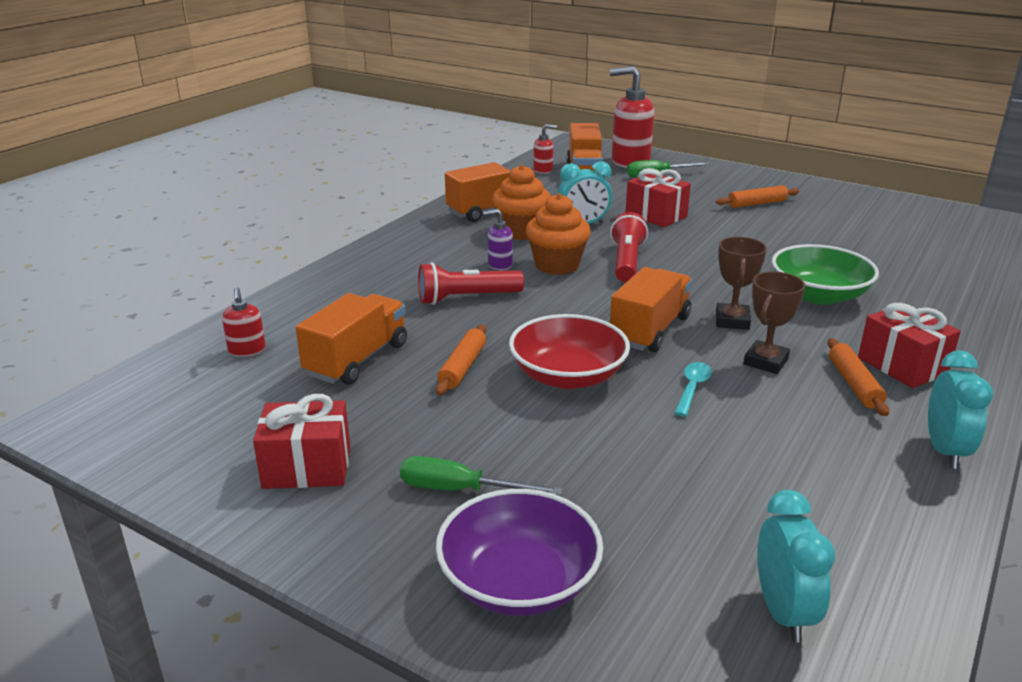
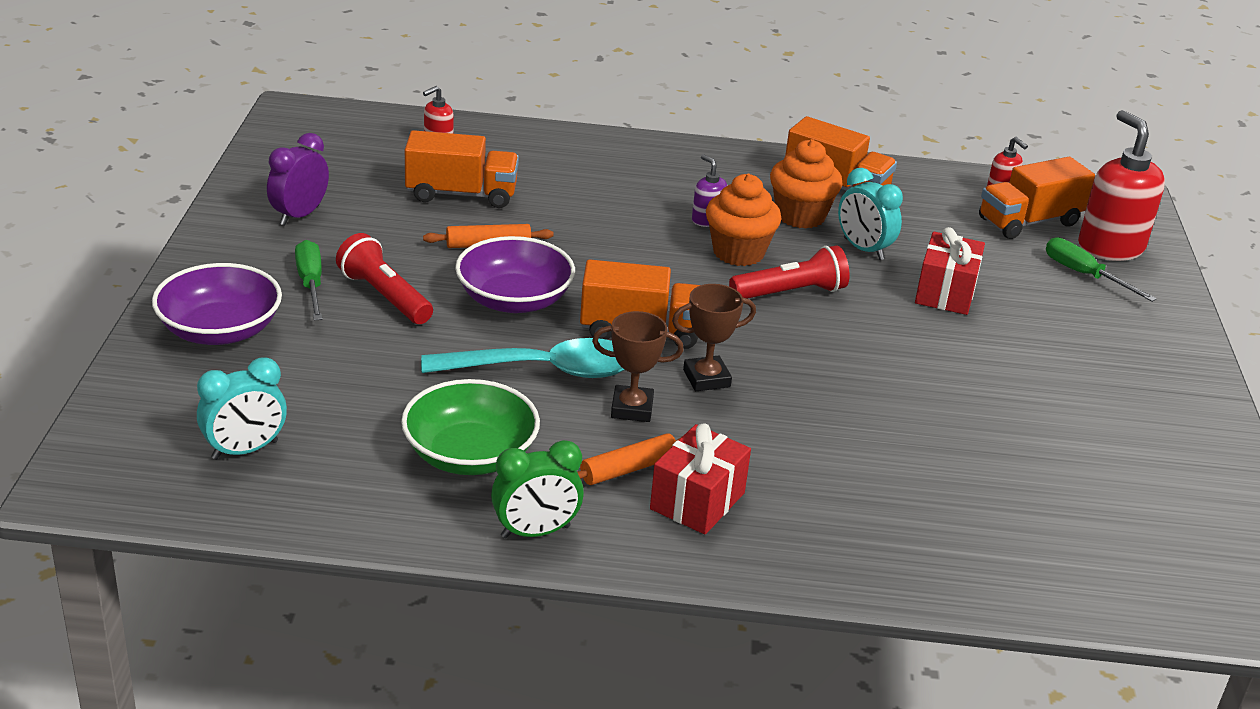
camera: 60 degrees right, 5 degrees up
(307, 467) = (299, 215): red gift -> purple clock
(466, 298) = (617, 218): red flashlight -> red flashlight (384, 296)
(568, 376) = (514, 300): red bowl -> purple bowl
(692, 388) = (543, 370): turquoise spoon -> turquoise spoon, size x2.18
(756, 203) = (1075, 363): orange rolling pin -> none
(818, 295) = (829, 433): green bowl -> green bowl (470, 455)
(945, 451) = (535, 532): turquoise clock -> green clock

